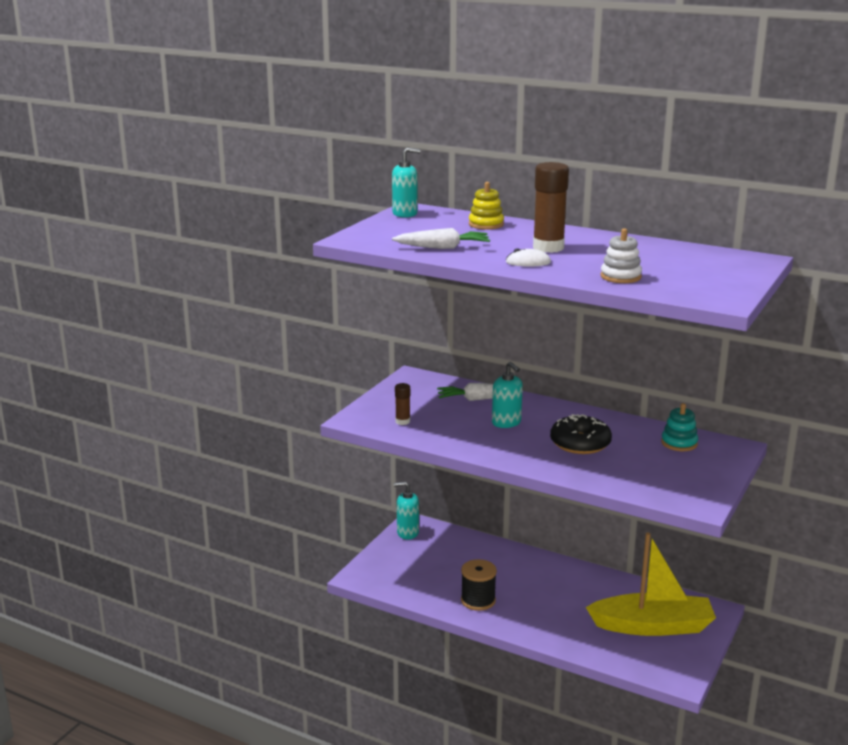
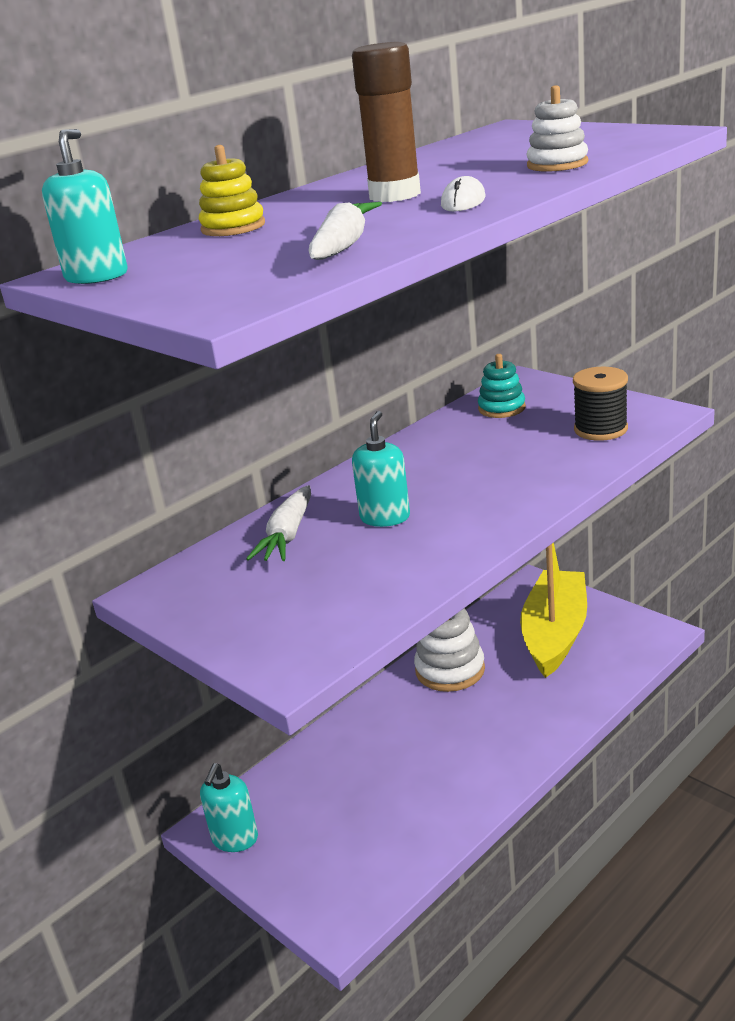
camera: 70 degrees left, 5 degrees up
(402, 421) = (329, 614): brown glue stick -> none
(478, 600) = (455, 781): black spool -> black spool (600, 429)
(506, 423) = (385, 517): turquoise soap dispenser -> turquoise soap dispenser turned 60 degrees counterclockwise
(580, 443) = (477, 468): black donut -> none
(586, 584) = (450, 670): none -> white stacking toy

